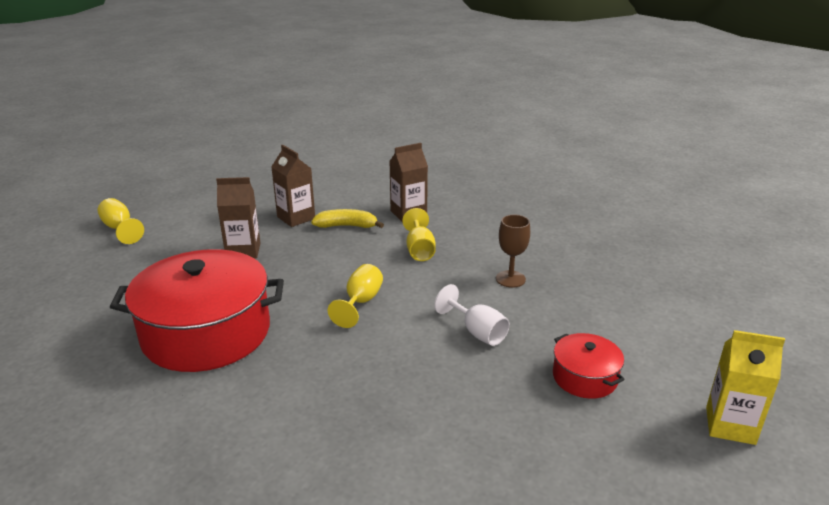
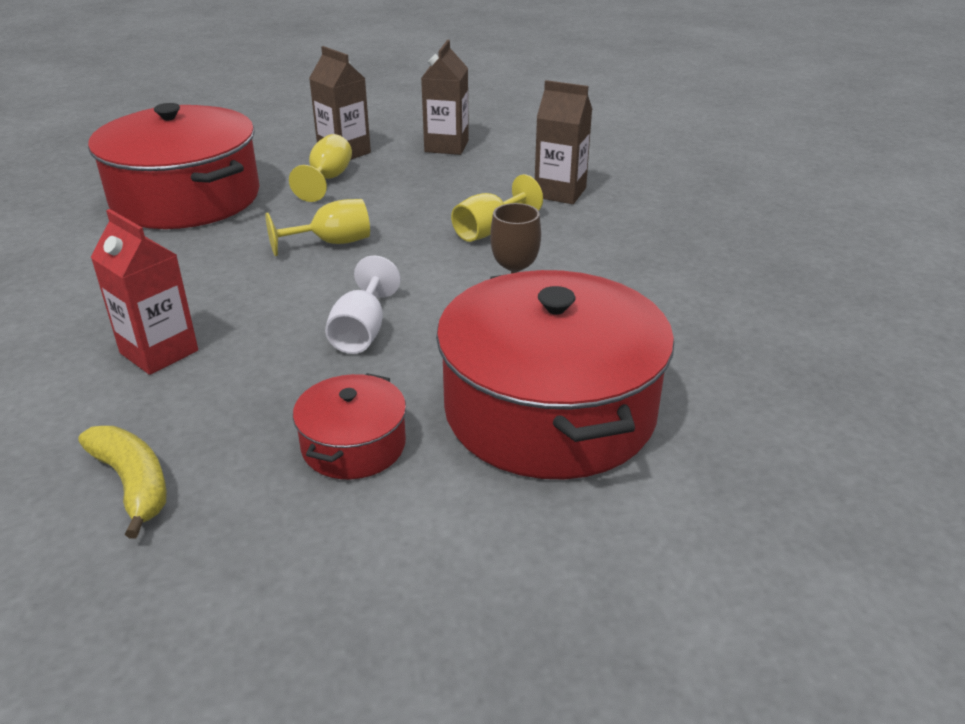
camera: 50 degrees right, 5 degrees up
(120, 229) = (304, 94): yellow goblet -> yellow goblet (327, 179)
(346, 226) = (473, 174): yellow banana -> yellow banana (133, 483)
(411, 413) = (159, 352): none -> red carton
(610, 309) = (549, 410): none -> red pot
(730, 425) = (374, 625): yellow carton -> none

